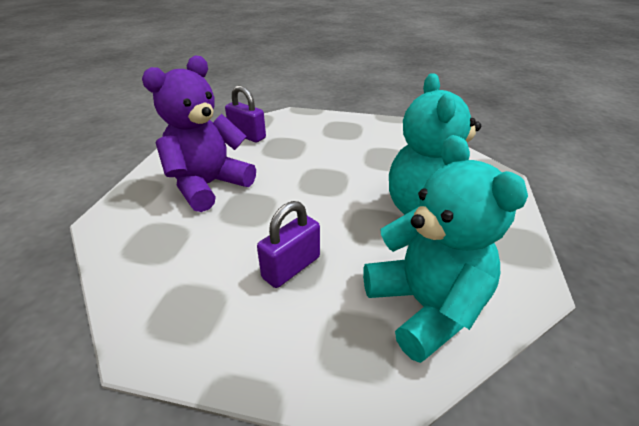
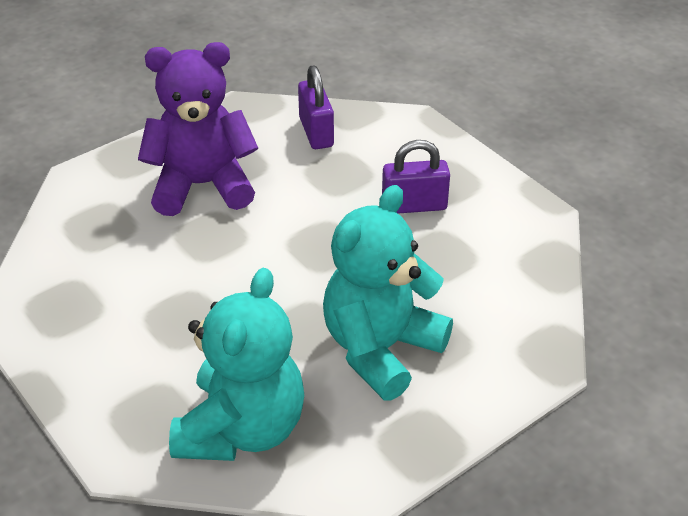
camera: 40 degrees right, 5 degrees up
(291, 267) = (177, 321): purple padlock -> purple padlock (414, 206)

